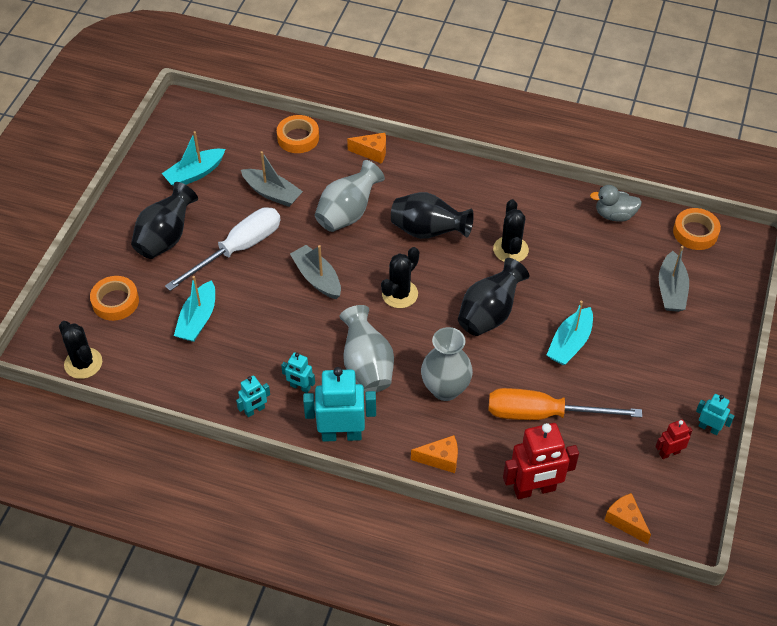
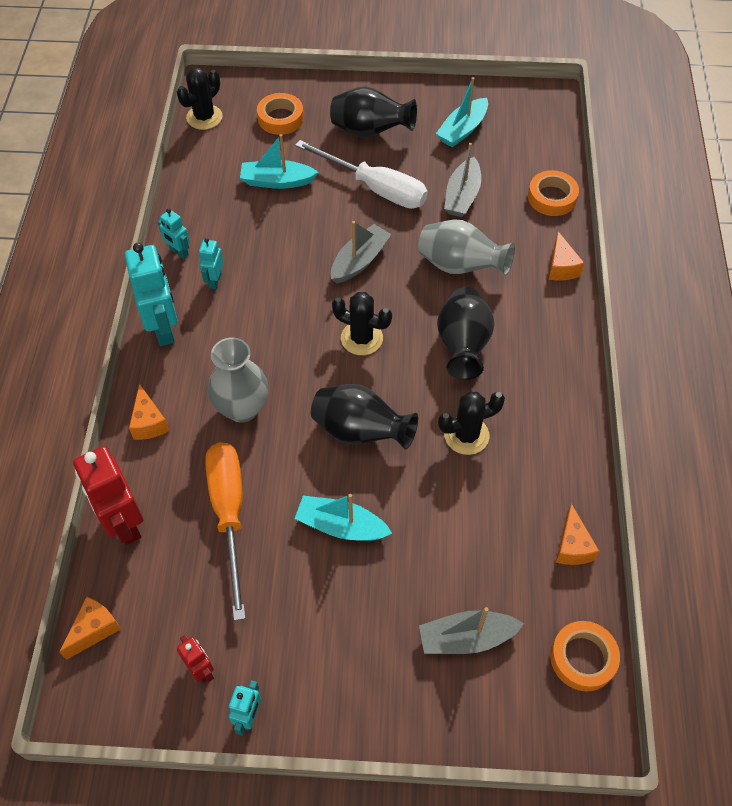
camera: 75 degrees right, 5 degrees up
(195, 174) = (462, 130): turquoise boat -> turquoise boat turned 90 degrees counterclockwise
(367, 366) = (255, 330): grey vase -> none
(614, 215) = (572, 546): grey duck -> orange cheese

